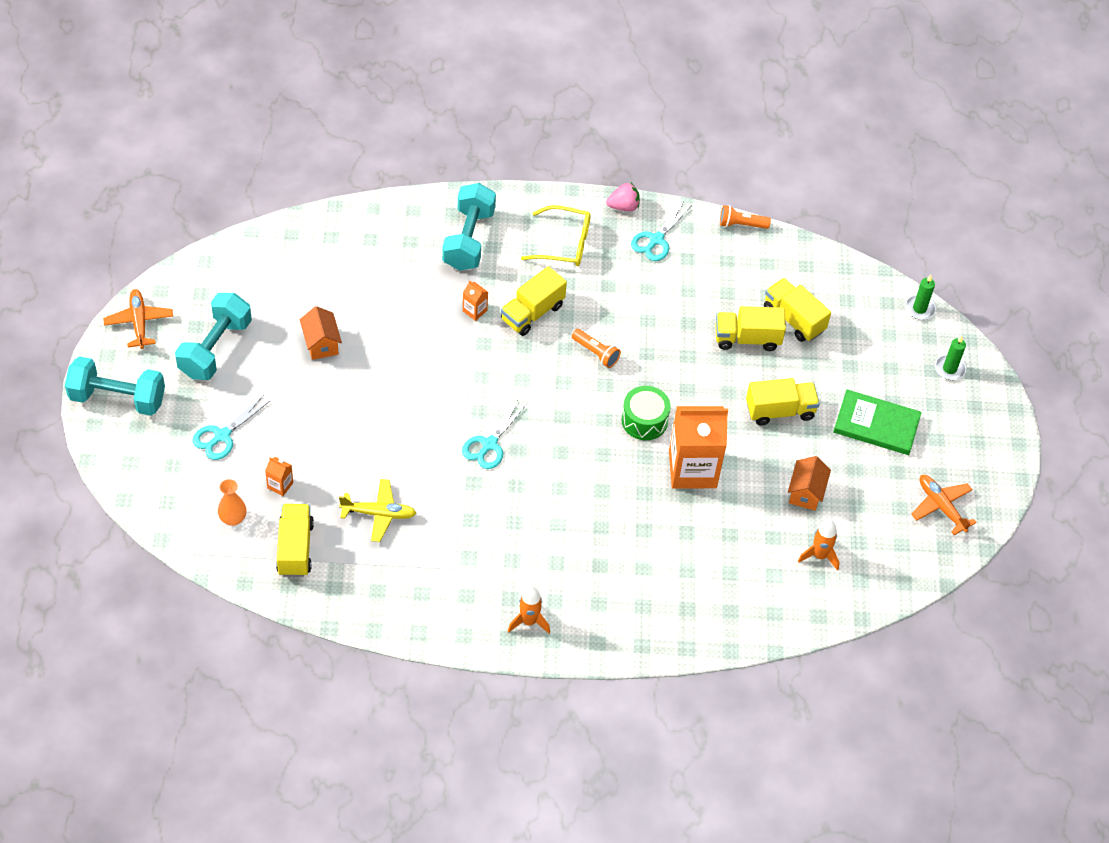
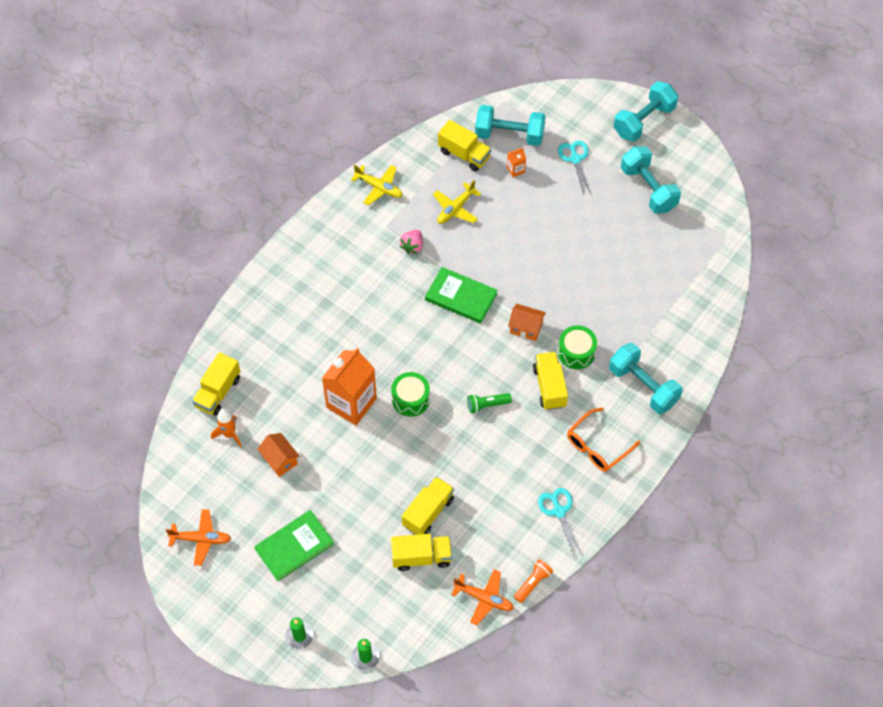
camera: 130 degrees right, 5 degrees up
(139, 322) = (699, 159): orange plane -> orange plane (484, 598)
(233, 519) = (509, 135): orange vase -> turquoise dumbbell
(321, 343) = (611, 248): orange house -> orange house (526, 328)
(407, 607) = (379, 187): none -> yellow plane
(475, 311) = (576, 352): orange carton -> green drum
(489, 444) = (461, 297): turquoise scissors -> green book
(529, 621) = (319, 243): orange rocket -> none
(564, 244) = (597, 446): yellow glasses -> orange glasses
(596, 353) = (487, 405): orange flashlight -> green flashlight
(623, 206) = (606, 510): pink strawberry -> pink strawberry (412, 246)
(780, 411) = (353, 490): yellow truck -> yellow truck (218, 392)

